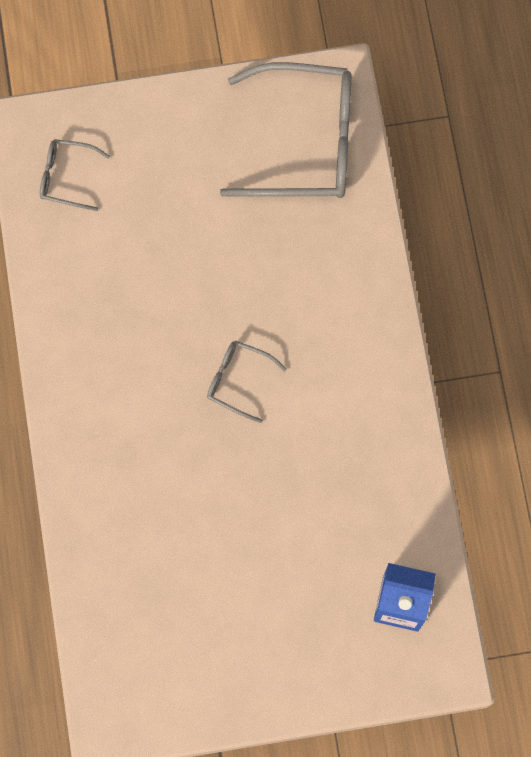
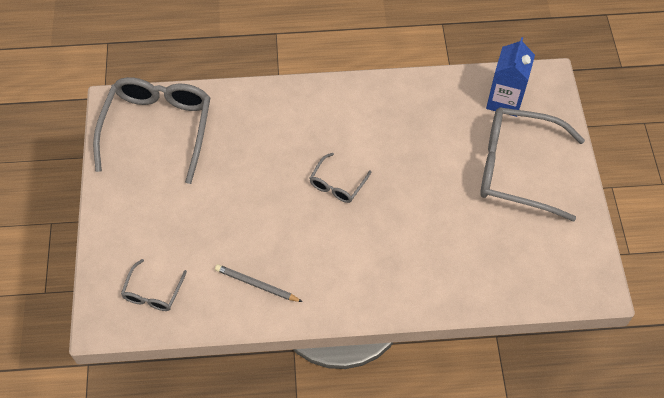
camera: 85 degrees left, 15 degrees down
(85, 296) = (257, 285): none -> grey pencil
(284, 622) = (518, 169): none -> grey glasses

